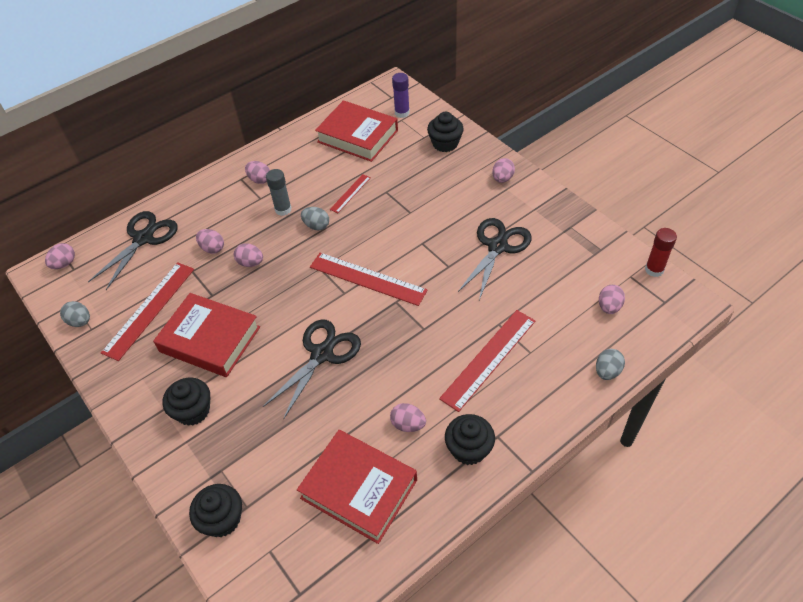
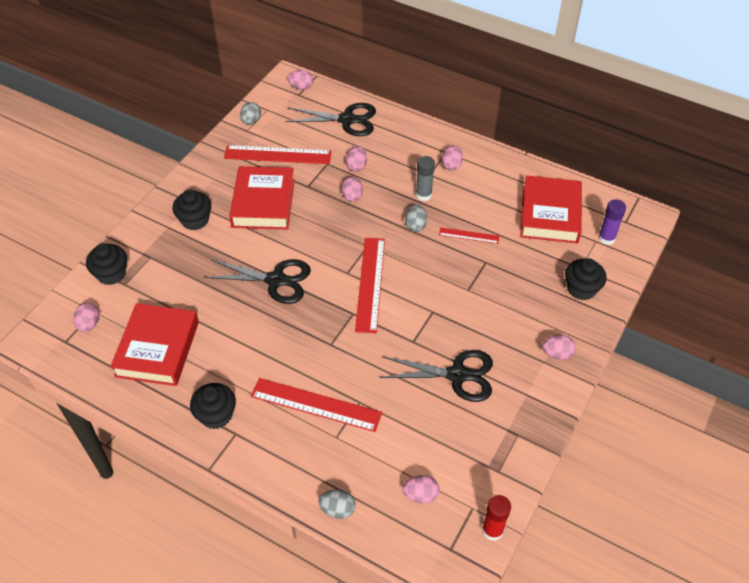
camera: 65 degrees right, 0 degrees up
(408, 424) = (226, 363): pink egg -> pink egg (89, 324)

